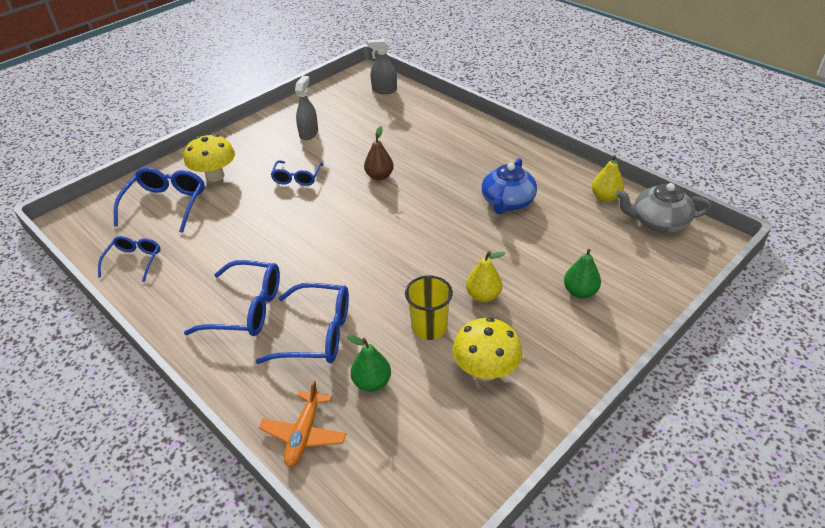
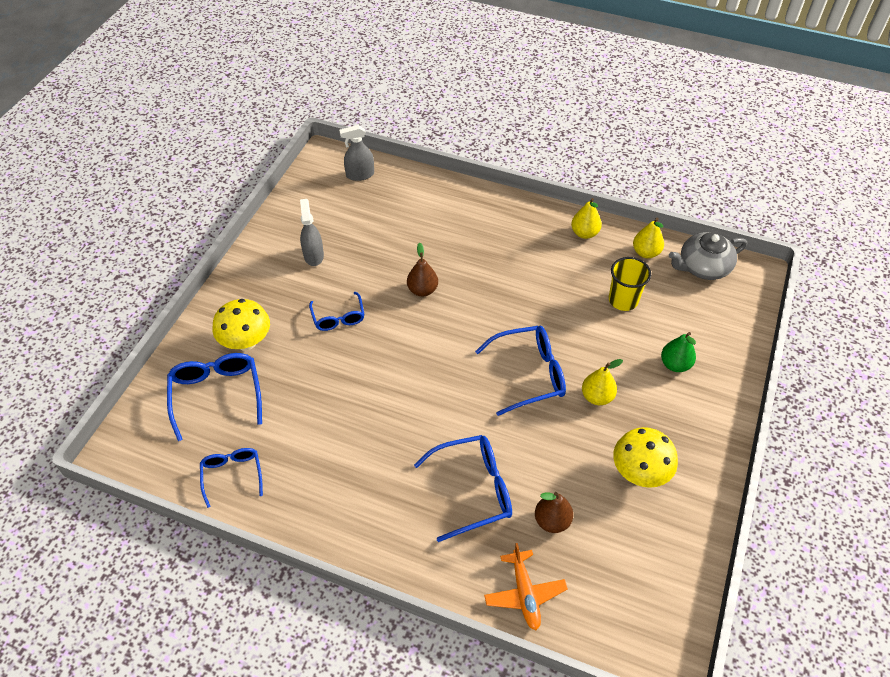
camera: 25 degrees left, 10 degrees up
(246, 309) = (388, 488): blue glasses -> blue glasses (529, 374)
(372, 382) = (552, 521): green pear -> brown pear
(429, 327) = (569, 447): yellow cup -> yellow cup (623, 300)
(507, 202) = (562, 284): blue teapot -> none
(553, 170) = (584, 233): none -> yellow pear

